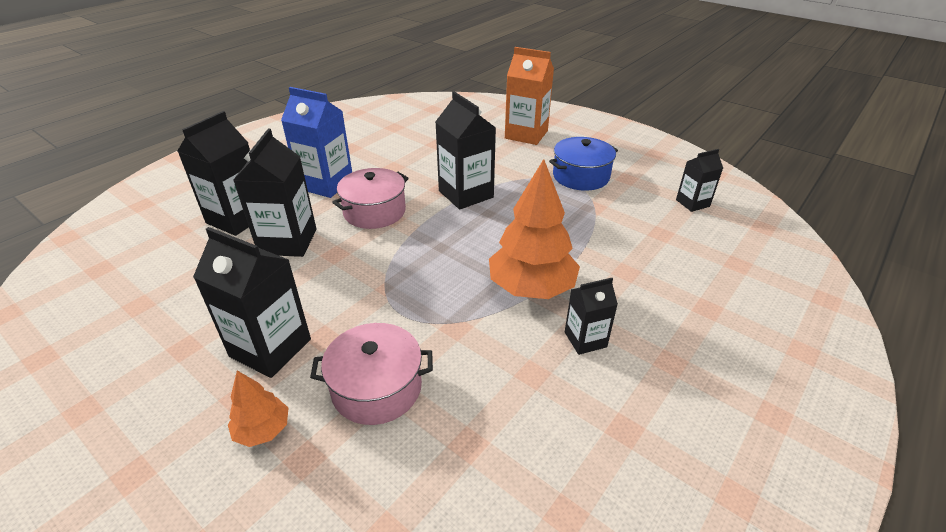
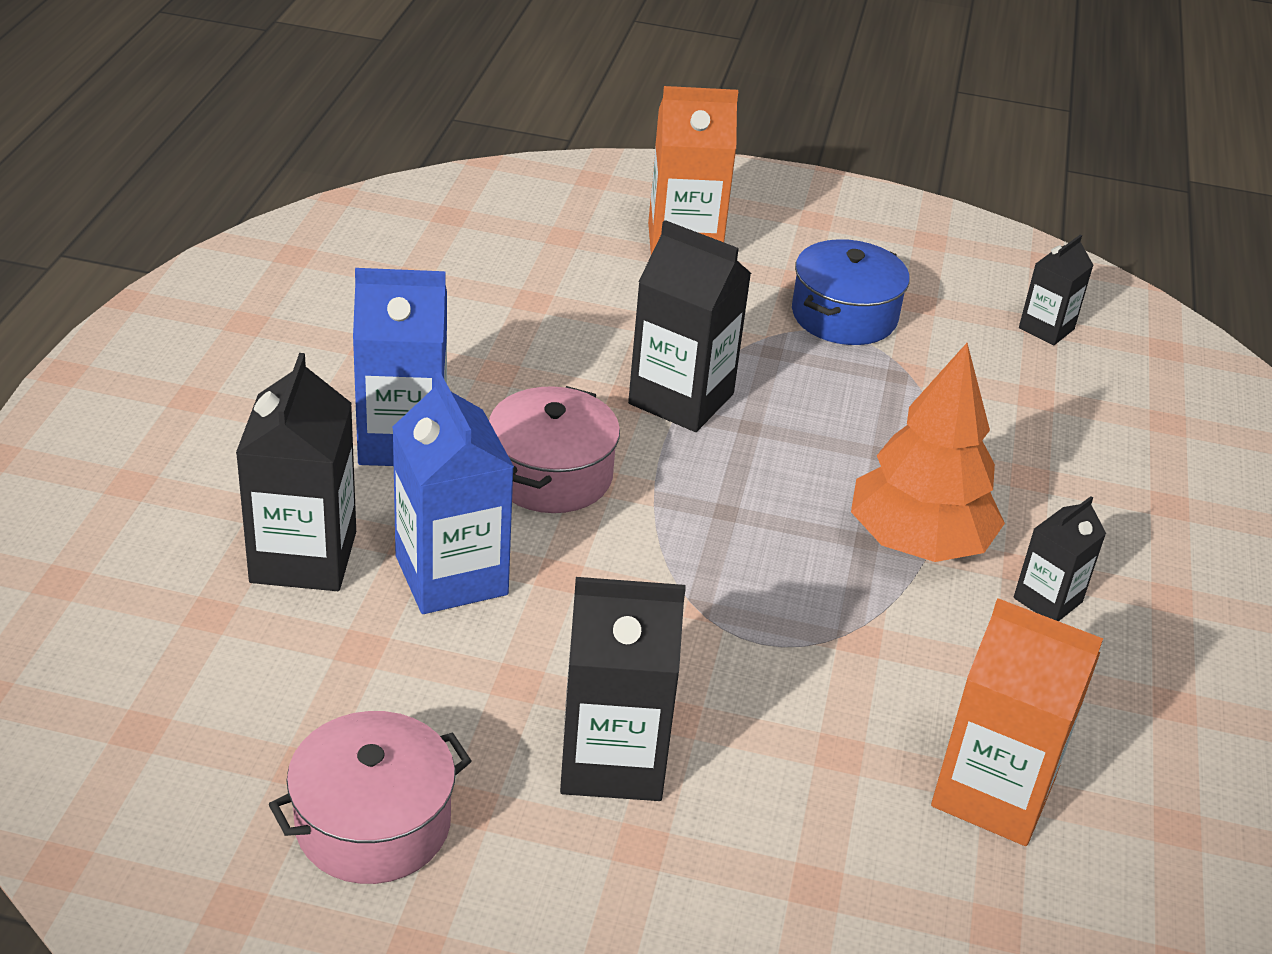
camera: 30 degrees left, 0 degrees up
(263, 430) = (722, 873): orange tree -> none
(288, 242) = (451, 575): black carton -> blue carton
(377, 388) = (826, 761): pink pot -> pink pot (373, 823)
(458, 443) = (993, 792): none -> orange carton

